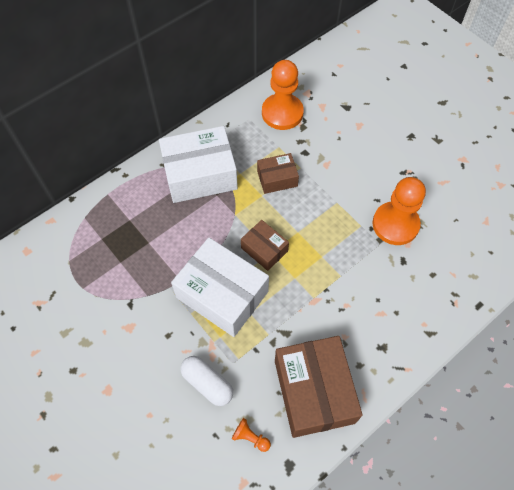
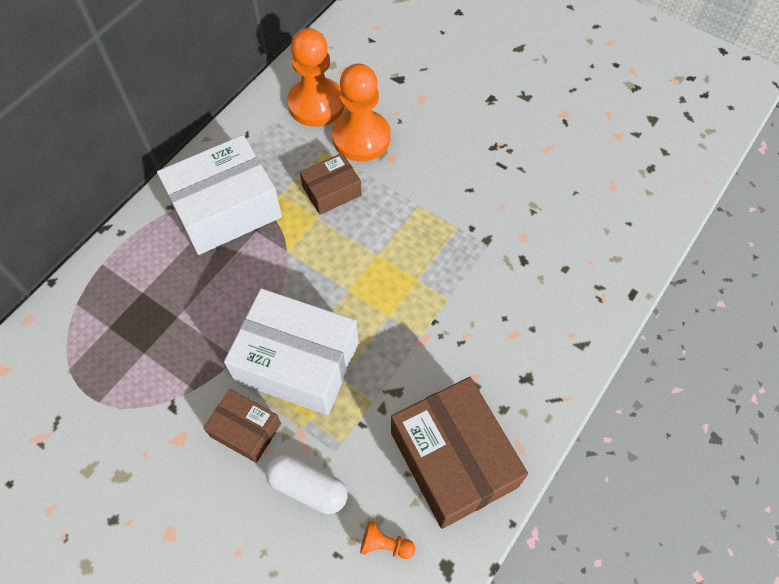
camera: 15 degrees left, 0 degrees up
(264, 249) = (339, 288): brown box -> brown box (245, 430)
(395, 224) = (501, 216): orange pawn -> orange pawn (361, 137)

